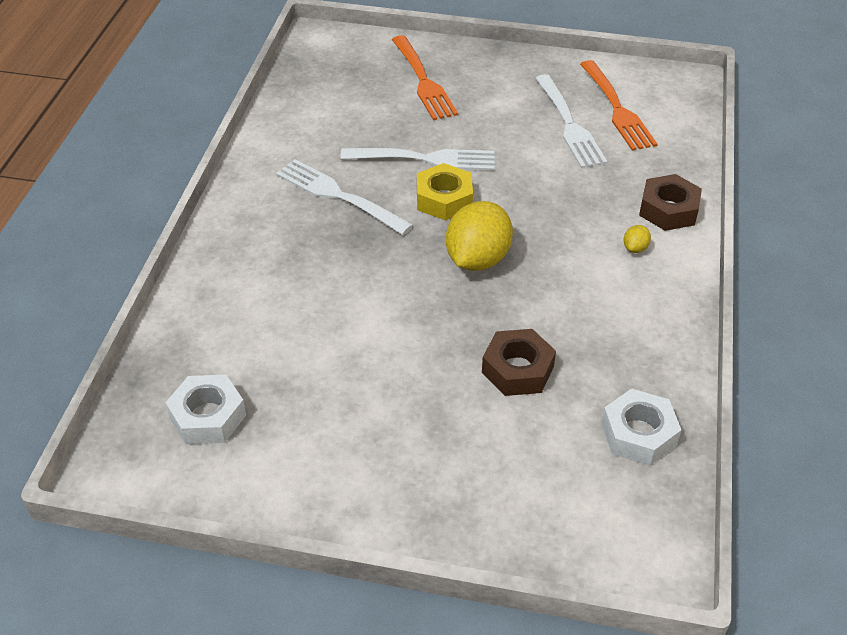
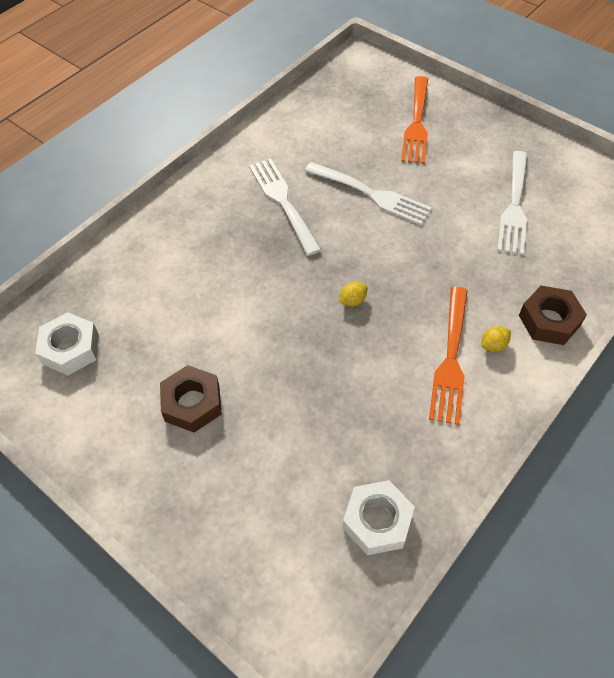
camera: 30 degrees right, 10 degrees up
(444, 199) = (362, 236): yellow nut -> none
(477, 259) = (352, 301): yellow lemon -> yellow lemon, size x0.41
(517, 369) = (318, 414): brown nut -> brown nut (192, 403)
(616, 108) = (568, 205): orange fork -> orange fork (450, 358)

